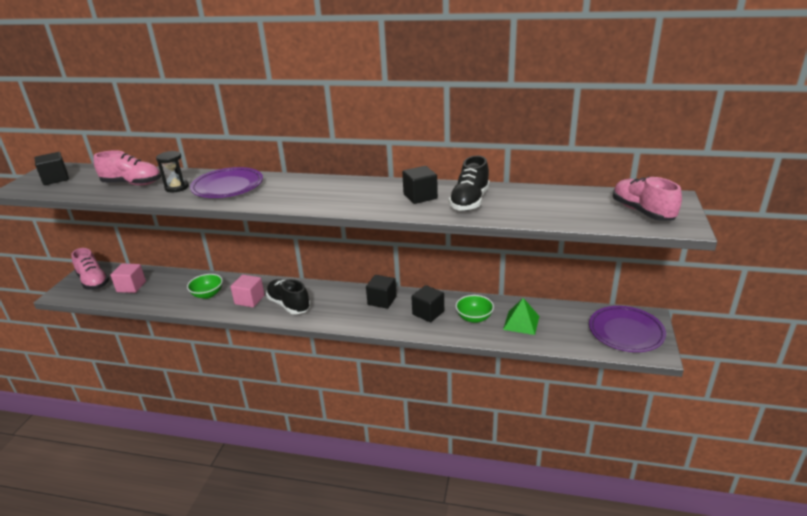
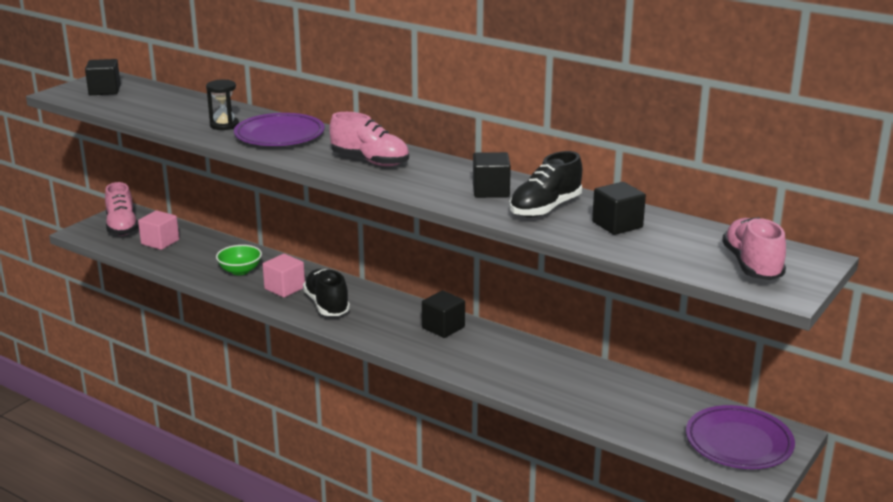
camera: 20 degrees right, 5 degrees down
(132, 184) = (180, 111): pink shoe -> pink shoe (370, 161)
(428, 313) = (491, 355): black cube -> black cube (617, 225)
(474, 318) = (546, 375): green bowl -> none
(521, 322) = (604, 396): green pyramid -> none

